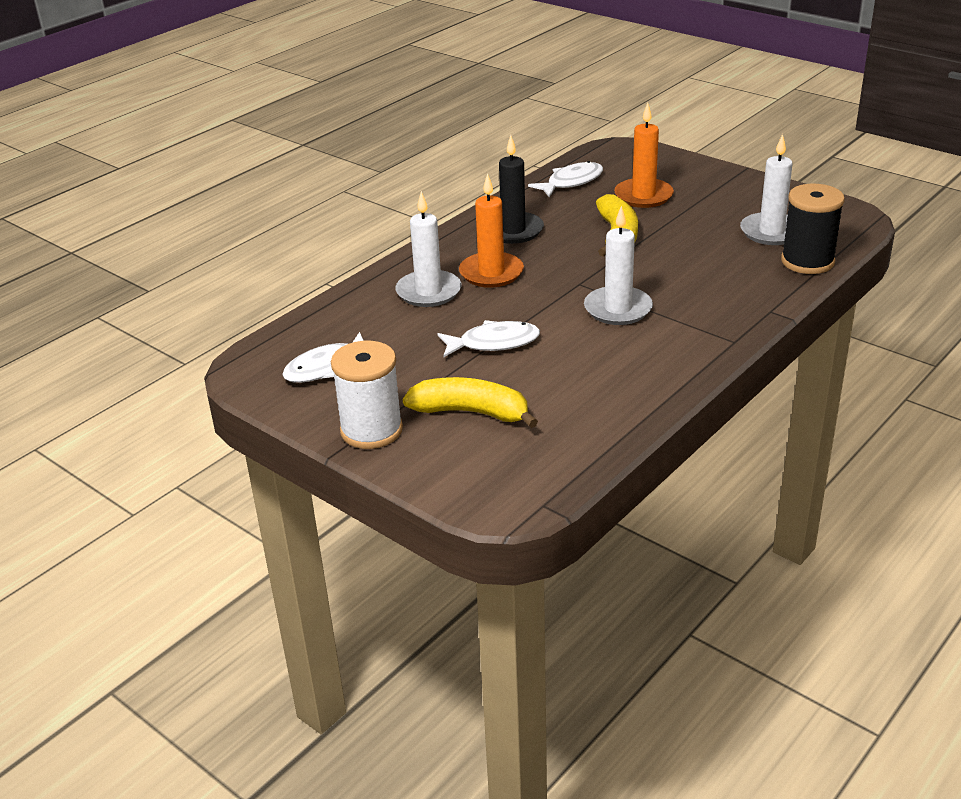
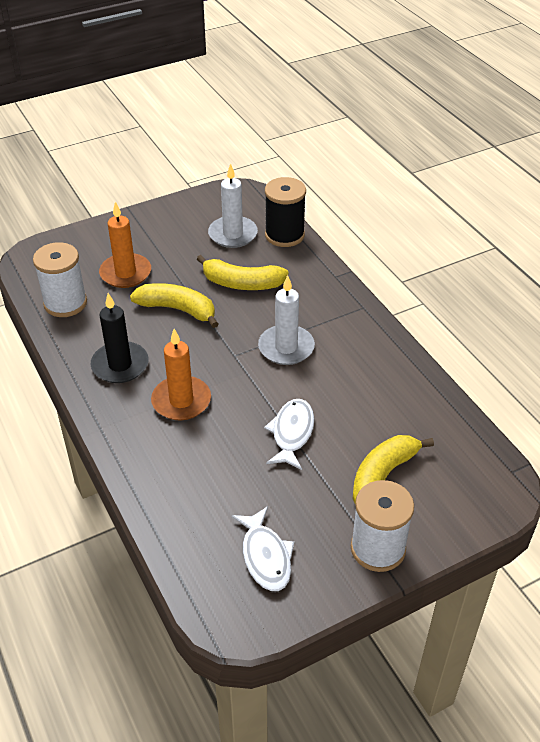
camera: 70 degrees left, 10 degrees up
(428, 292) = (184, 450): white candle -> none
(571, 182) = (65, 303): white fish -> white spool
(694, 258) = (242, 283): none -> yellow banana

